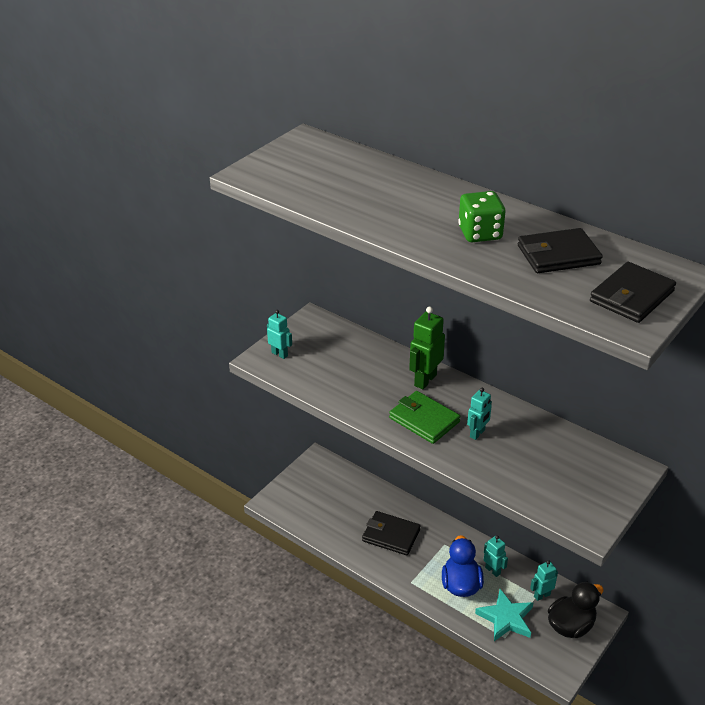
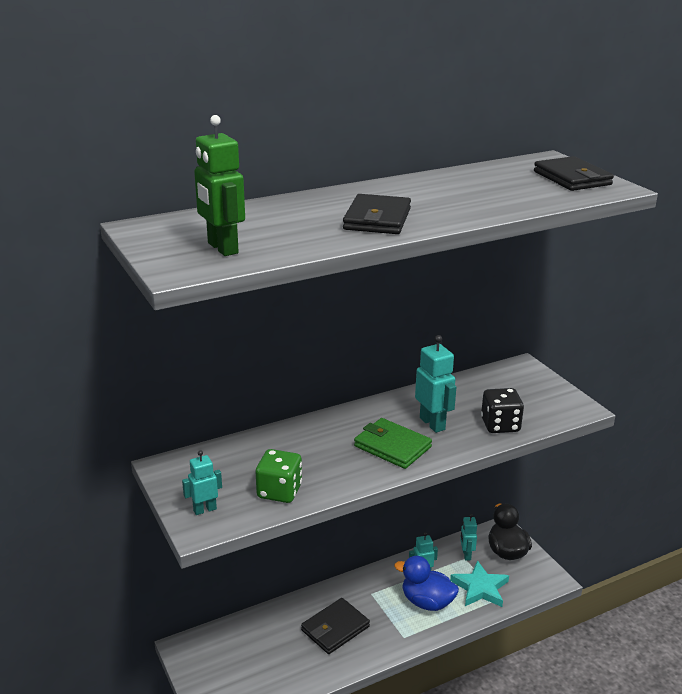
camera: 65 degrees left, 10 degrees down
(424, 420) = (392, 446): green wallet -> green wallet turned 60 degrees clockwise
(425, 380) = (334, 427): green robot -> green robot (222, 248)
(477, 433) = (432, 423): turquoise robot -> turquoise robot, size x1.60
(480, 233) = (430, 200): green dice -> green dice (279, 491)
(511, 477) = (500, 425): none -> black dice
(558, 255) = (491, 184): black wallet -> black wallet (377, 219)

